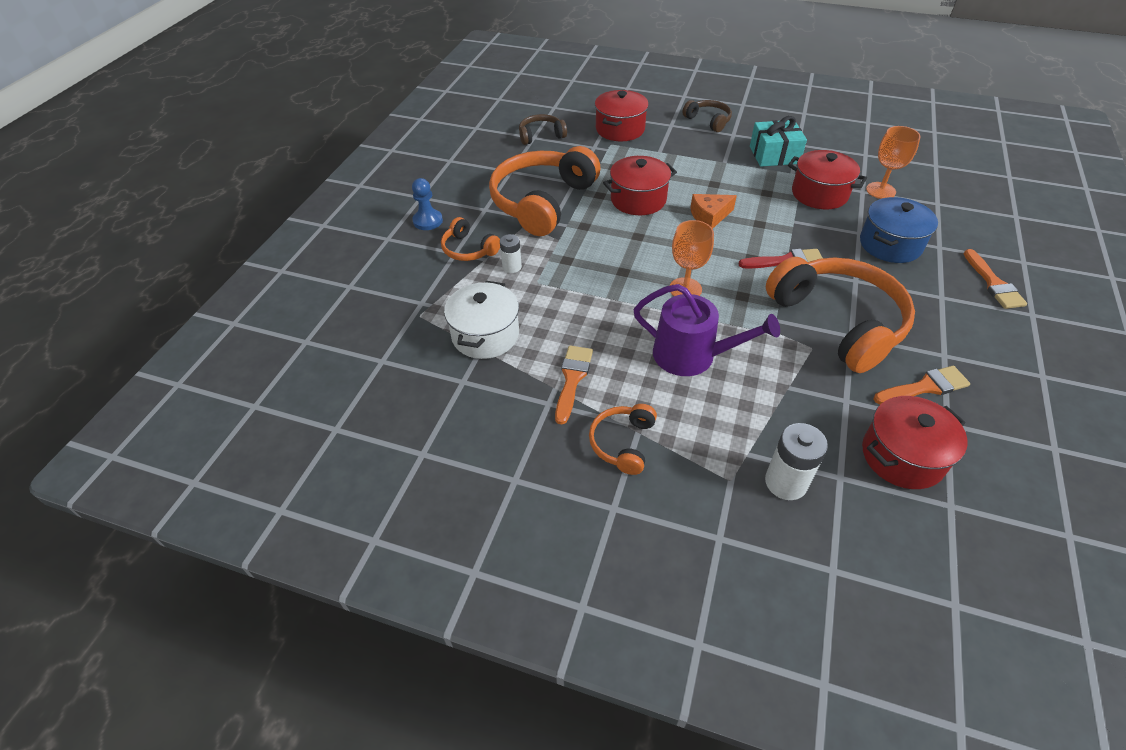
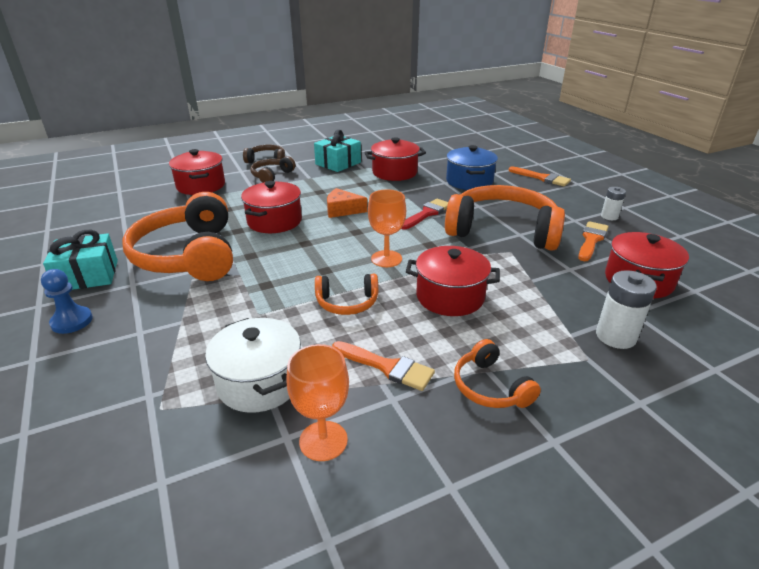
camera: 45 degrees left, 15 degrees down
(466, 186) = (88, 275): none -> turquoise gift
(468, 249) = (152, 323): orange headphones -> orange headphones (347, 303)
(512, 267) = (218, 314): white battery -> white battery (609, 216)
(541, 135) = (129, 212): brown headphones -> brown headphones (271, 175)
(572, 379) = (387, 367): orange brush -> orange brush turned 150 degrees clockwise
(692, 355) = (450, 296): purple watering can -> red pot
(709, 216) = (342, 210): orange cheese -> orange cheese turned 75 degrees clockwise
(880, 190) = (425, 159): orange goblet -> orange goblet (323, 441)

